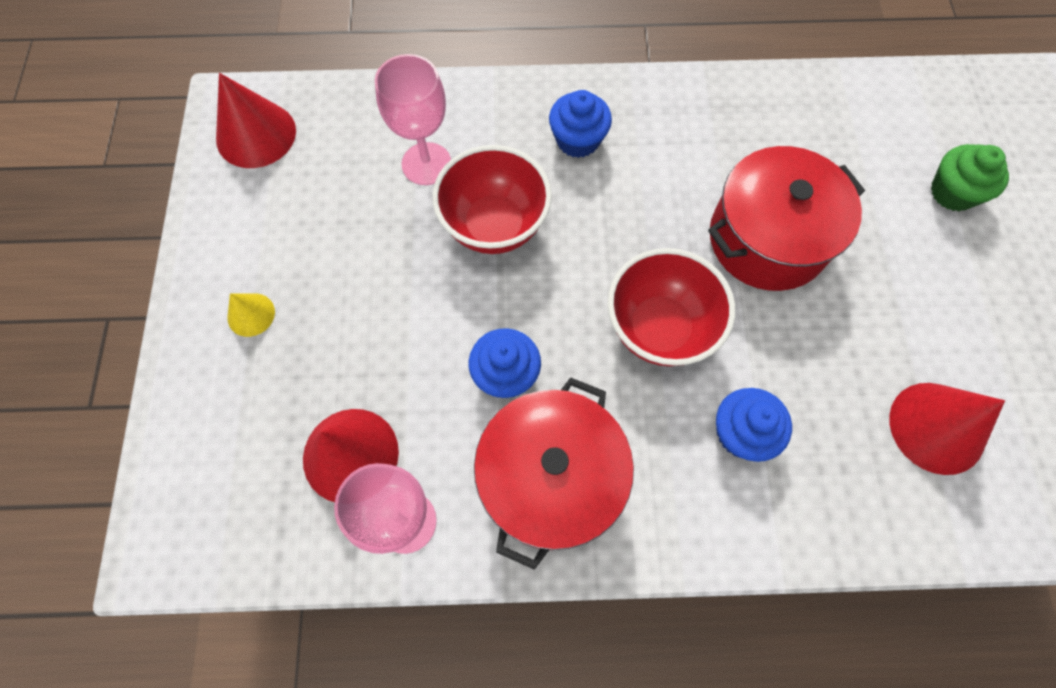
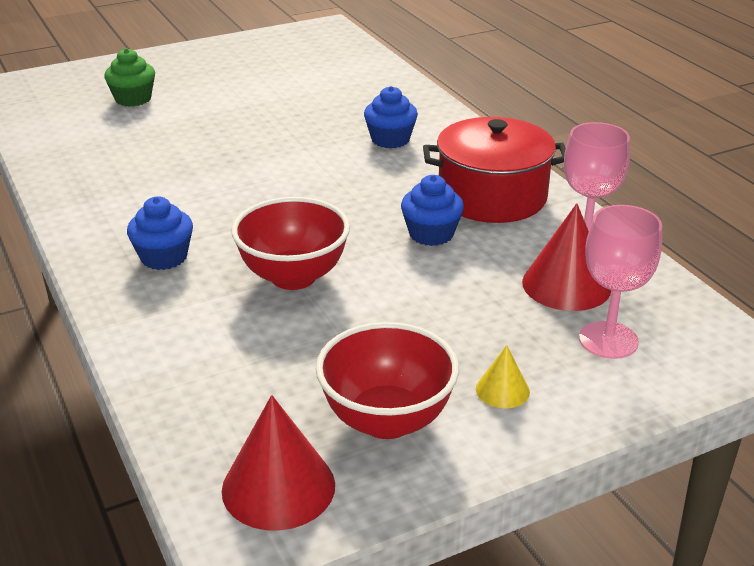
camera: 115 degrees left, 35 degrees down
(426, 164) = (245, 338): pink goblet -> pink goblet (608, 340)
(659, 328) = (335, 181): red bowl -> red bowl (387, 420)
(767, 239) = (220, 155): red pot -> none
(937, 427) = (329, 86): red cone -> none

